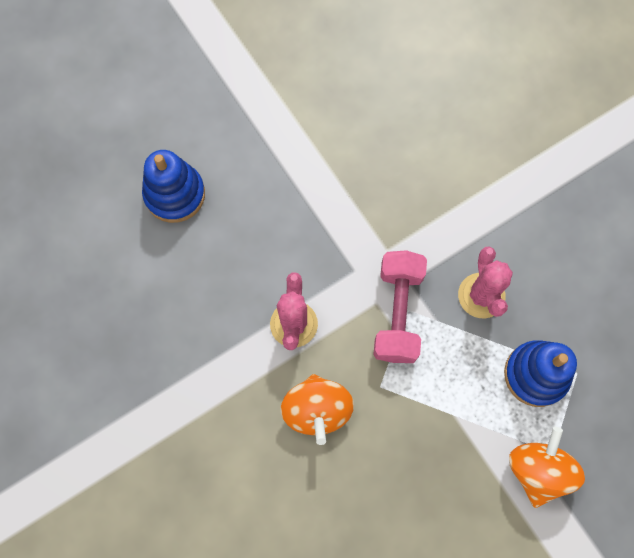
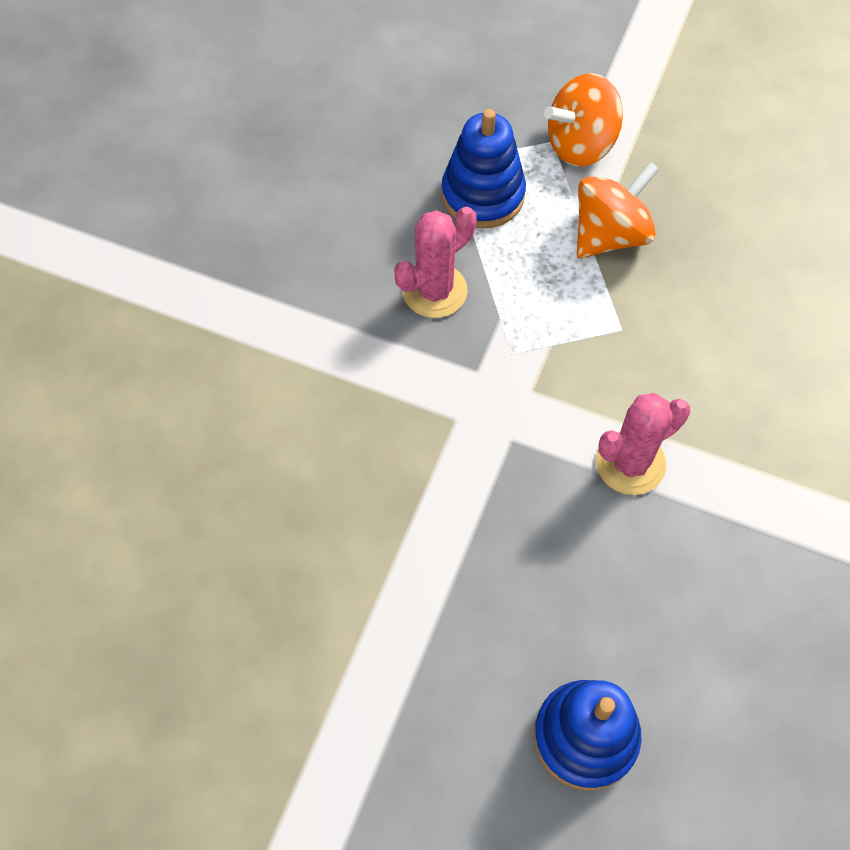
camera: 125 degrees left, 10 degrees down
(317, 410) = (703, 375): orange spinning top -> orange spinning top (610, 234)
(397, 313) = (524, 362): pink dumbbell -> none

